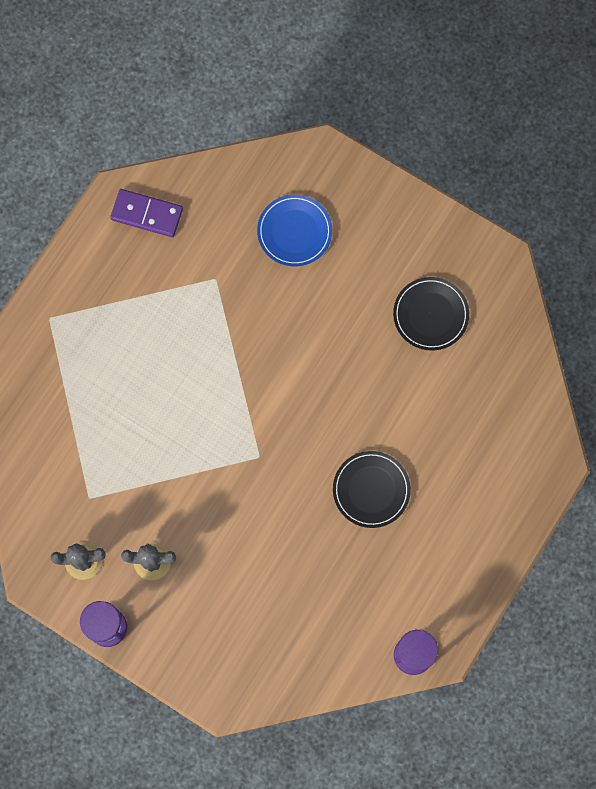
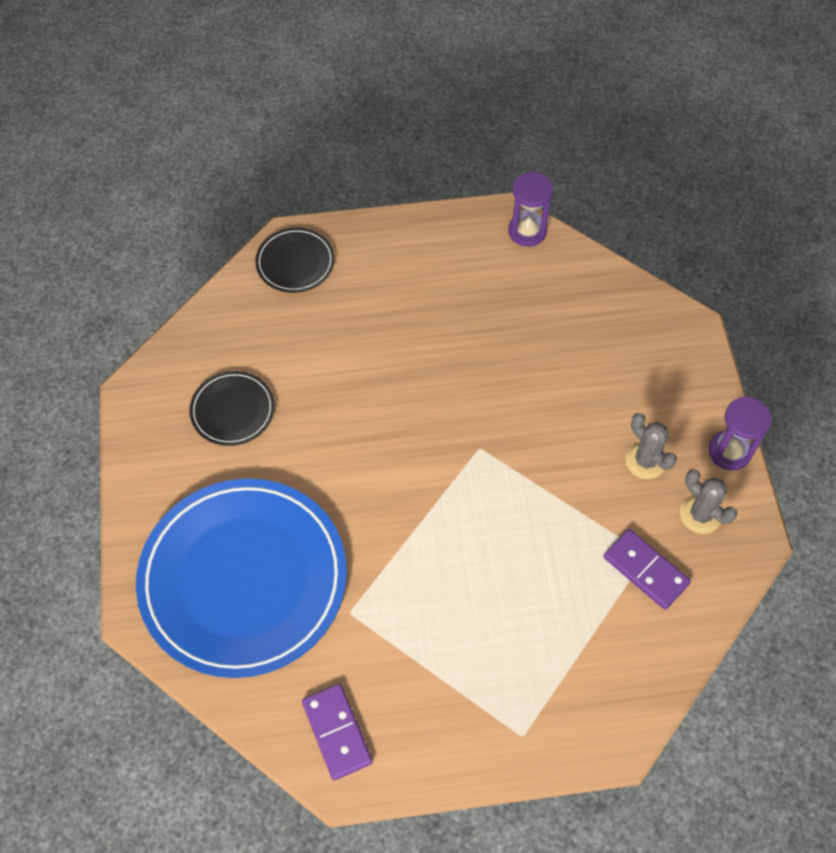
camera: 130 degrees left, 15 degrees down
(79, 487) = (645, 570): none -> purple domino
(294, 232) = (243, 579): blue plate -> blue plate, size x2.28
(371, 490) = (427, 346): black plate -> black plate (295, 262)

